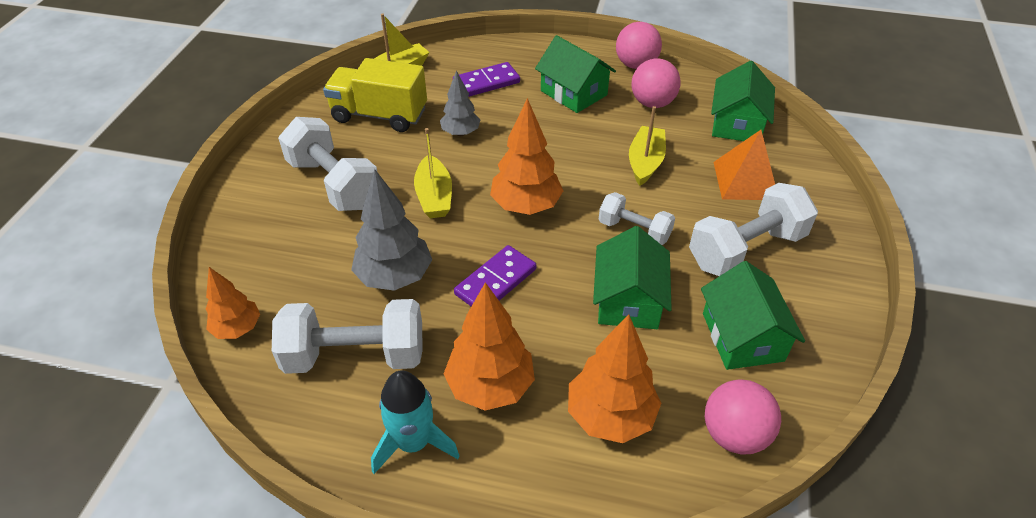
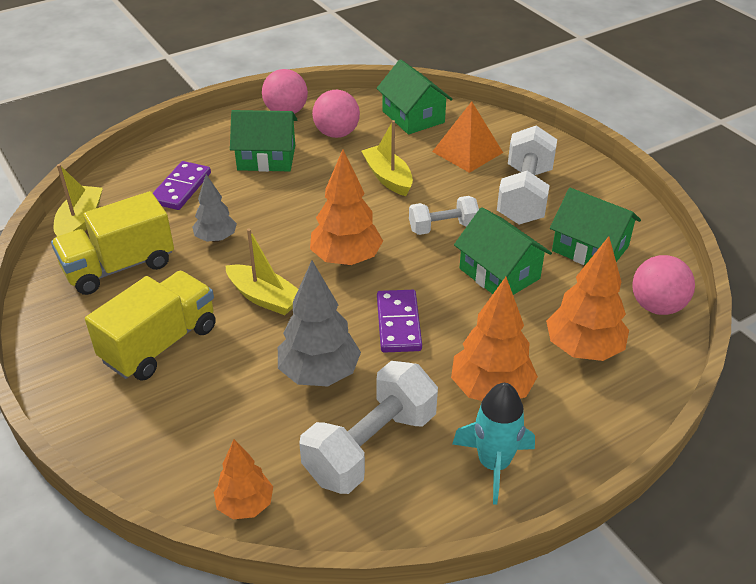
camera: 45 degrees left, 5 degrees down
(334, 183) = (160, 344): white dumbbell -> yellow truck

